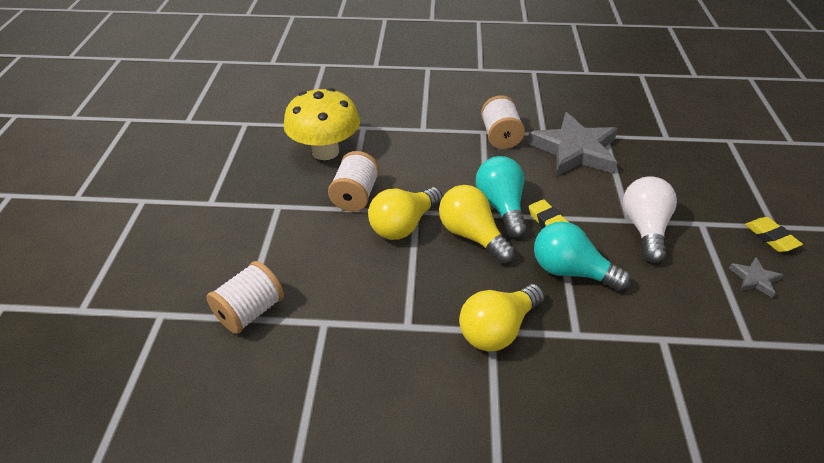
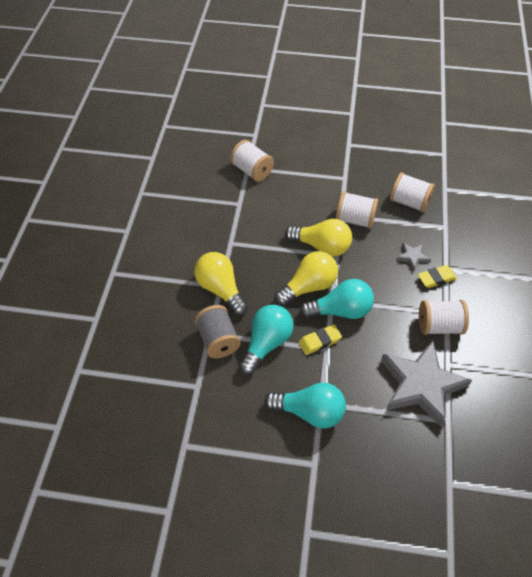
camera: 95 degrees right, 10 degrees up
(325, 151) = (409, 202): yellow mushroom -> white spool
(403, 225) = (322, 246): yellow light bulb -> yellow light bulb turned 150 degrees clockwise
(583, 323) = (218, 340): none -> grey spool
(644, 228) = (309, 412): white light bulb -> turquoise light bulb
(754, 279) = (244, 479): grey star -> grey star (412, 257)
(771, 237) = (292, 520): yellow eraser -> yellow eraser (436, 278)

